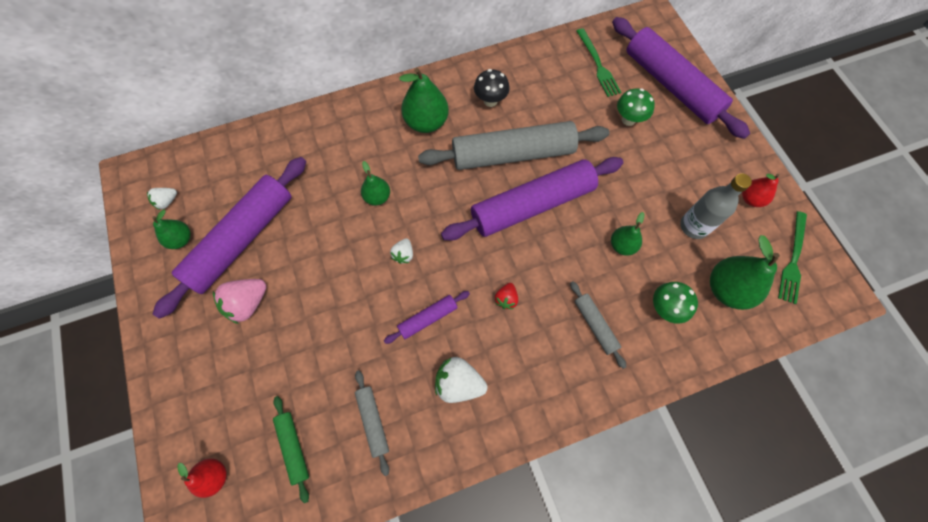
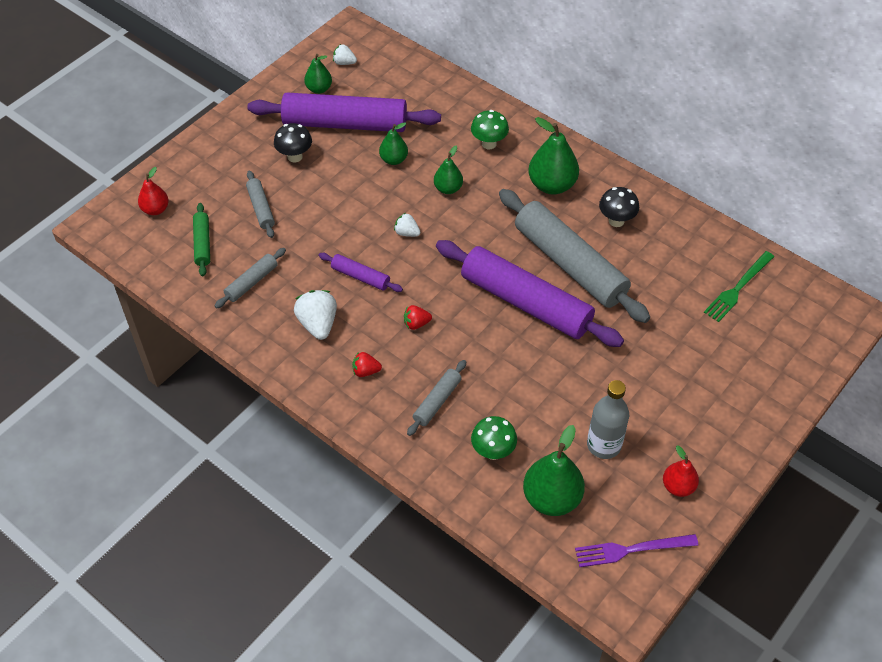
camera: 60 degrees right, 15 degrees down
(247, 303) = (295, 157): pink strawberry -> black mushroom
(288, 367) = (261, 208): none -> grey rolling pin
(293, 447) = (202, 243): green rolling pin -> green rolling pin turned 45 degrees counterclockwise
(403, 255) = (407, 233): white strawberry -> white strawberry turned 45 degrees clockwise
(533, 368) = (365, 371): none -> red strawberry
(622, 245) = (536, 391): green pear -> green pear (394, 160)
(628, 120) = (689, 341): green mushroom -> green mushroom (489, 144)
(671, 85) = (768, 363): purple rolling pin -> none
(793, 259) = (631, 550): green fork -> purple fork

